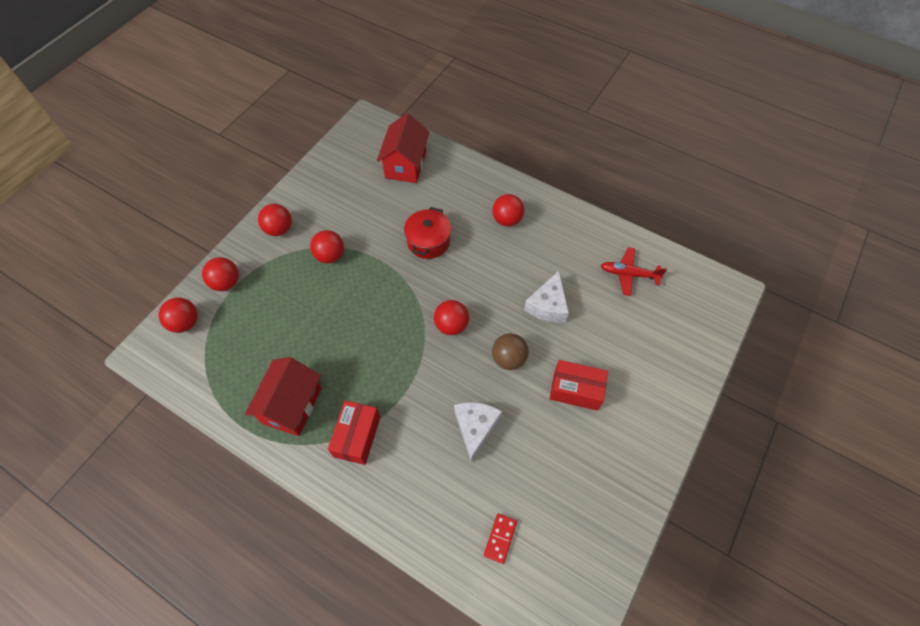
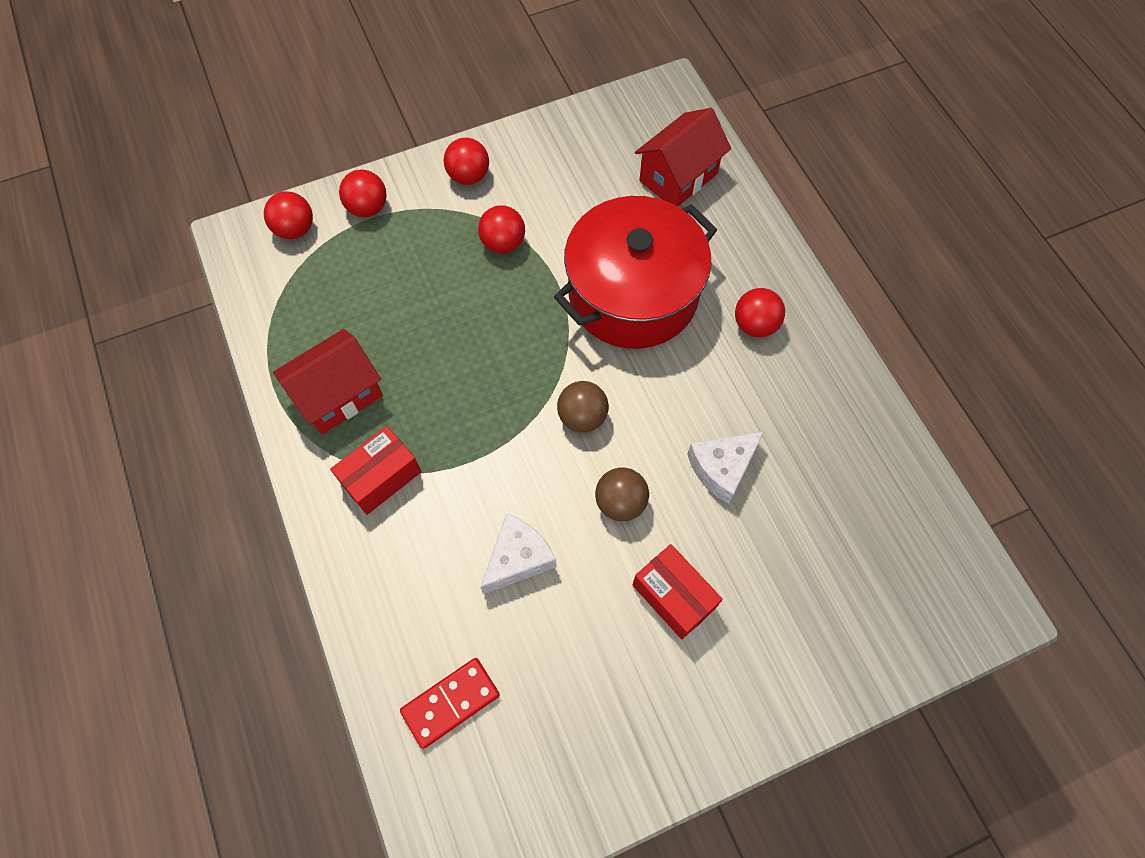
camera: 35 degrees right, 5 degrees up
(428, 241) = (633, 294): red pot -> red pot, size x2.02
(451, 325) = (582, 417): red ball -> brown ball
(500, 538) = (450, 702): red domino -> red domino, size x1.51
(628, 274) = (864, 496): red plane -> none

